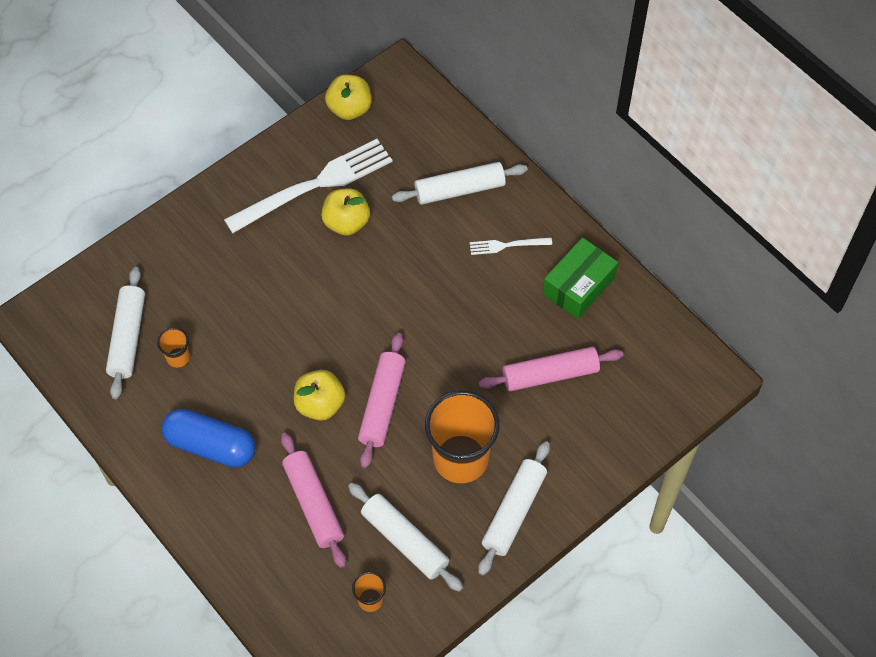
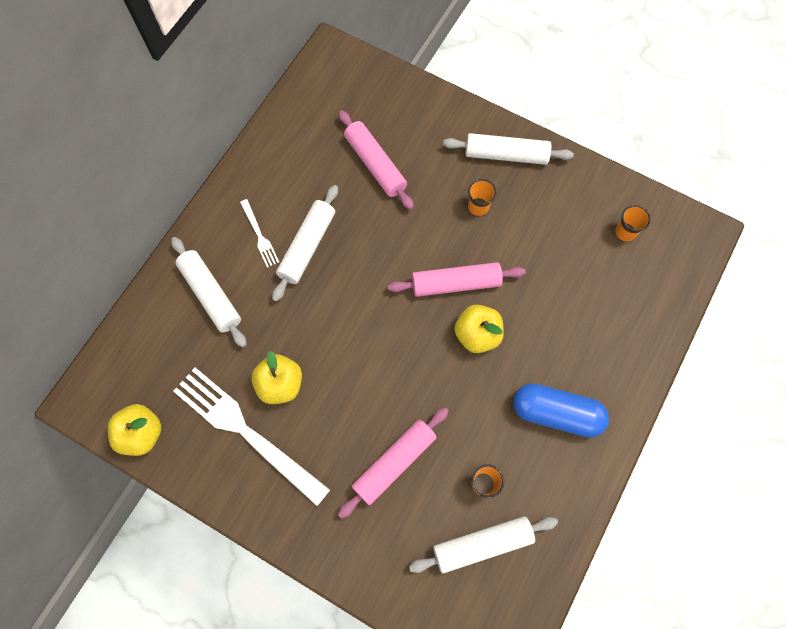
camera: 110 degrees left, 10 degrees up
(210, 446) = (556, 413): blue capsule -> blue capsule turned 75 degrees counterclockwise
(313, 504) = (568, 305): pink rolling pin -> pink rolling pin (394, 463)
(404, 541) = (566, 224): white rolling pin -> white rolling pin (307, 246)
(460, 458) = (478, 206): orange cup -> orange cup, size x0.44
(578, 286) = (282, 168): green box -> none

